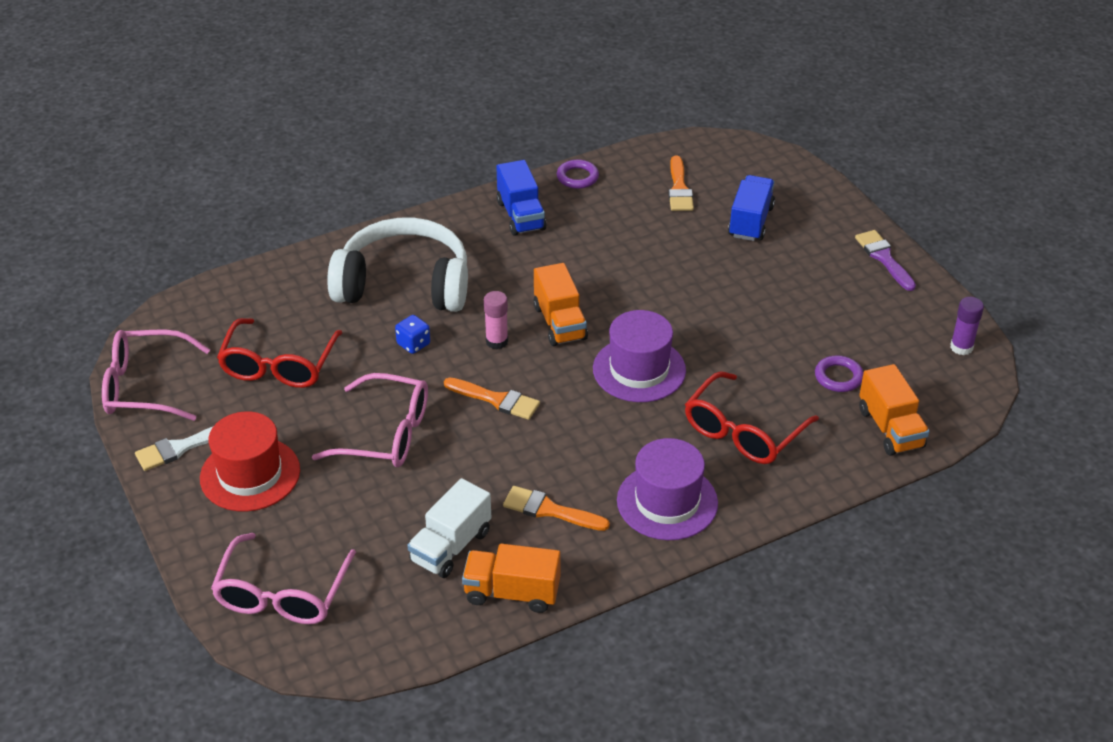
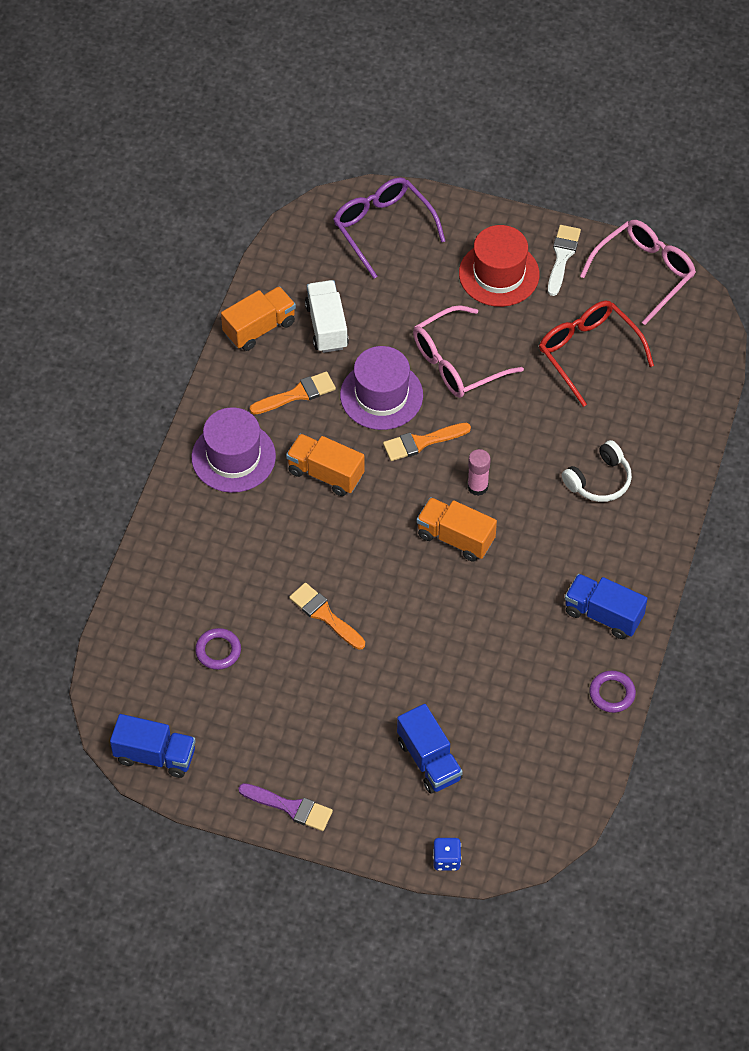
camera: 135 degrees right, 15 degrees up
(282, 594) = (382, 228): pink glasses -> purple glasses
(404, 284) = (599, 480): white headphones -> white headphones, size x0.50
(413, 344) = (528, 439): blue dice -> blue dice (446, 860)
(639, 370) = (358, 543): purple hat -> purple hat (381, 395)
(679, 189) = (521, 750): orange brush -> orange brush (324, 615)
(743, 432) = (238, 549): red glasses -> none
(890, 428) = (144, 633): orange truck -> orange truck (325, 473)
(961, 347) = (155, 755): purple glue stick -> blue truck

